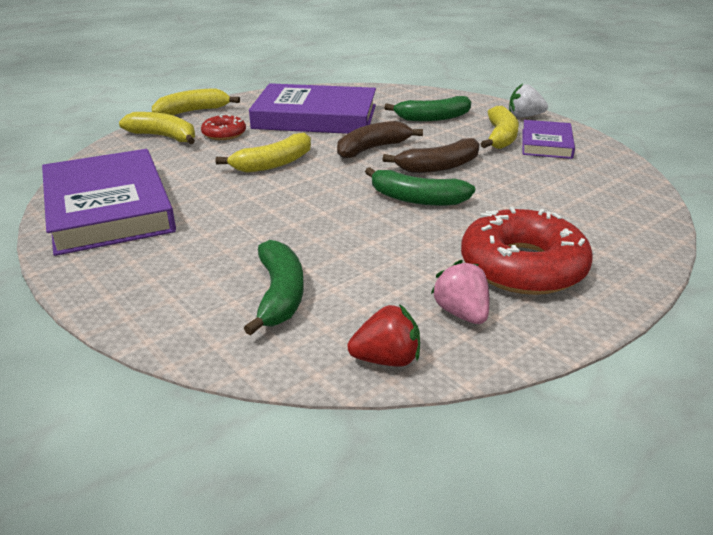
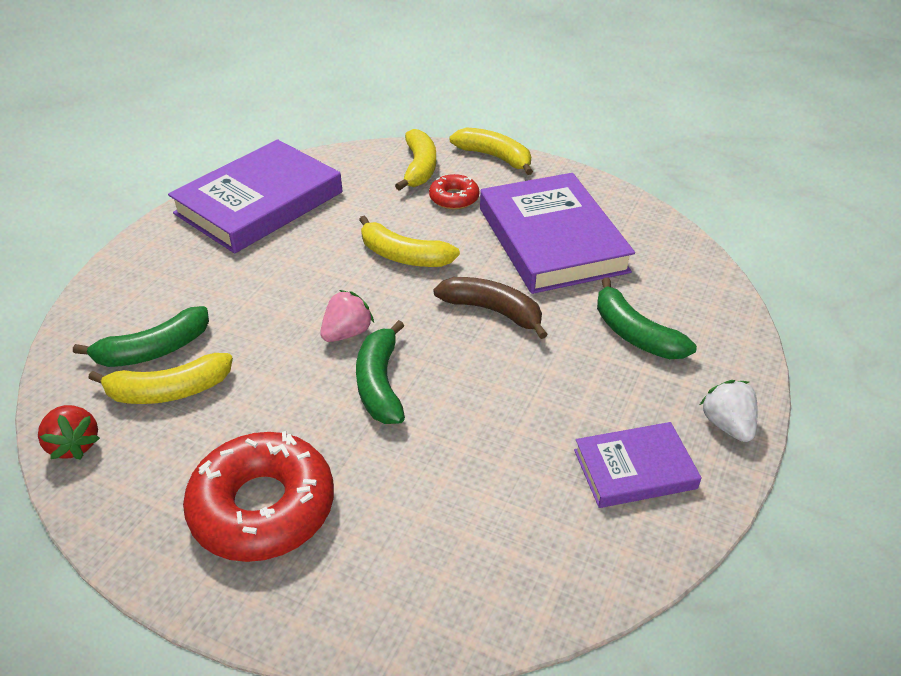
camera: 65 degrees right, 10 degrees up
(439, 166) = (479, 379): brown banana -> none
(461, 313) = (157, 477): pink strawberry -> pink strawberry (347, 333)
(500, 137) = (619, 415): yellow banana -> yellow banana (168, 391)

